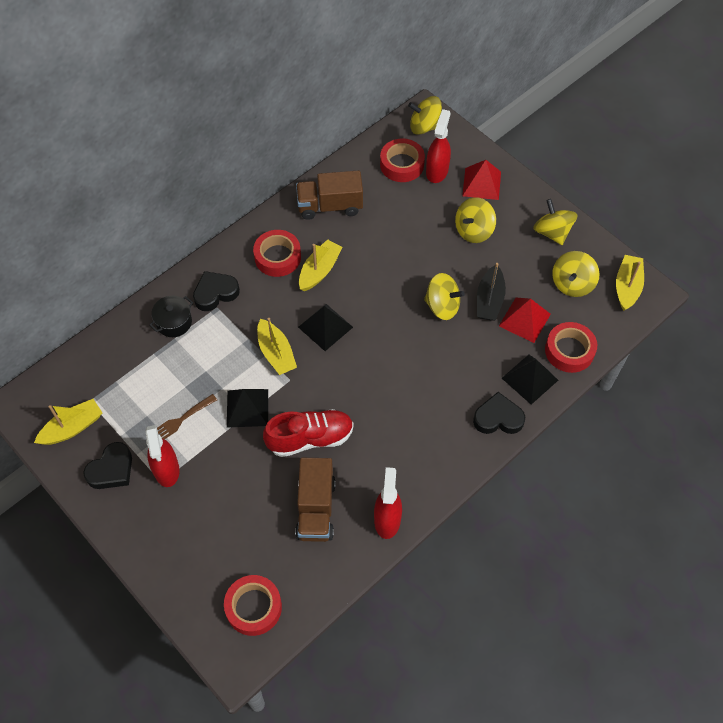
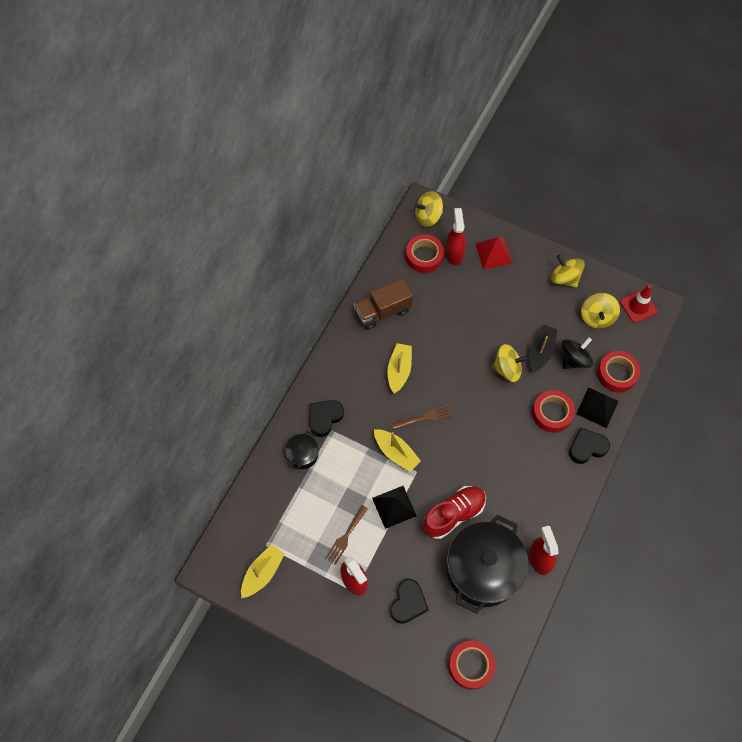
camera: 20 degrees left, 5 degrees up
(111, 470) = (311, 596): black heart -> black heart (408, 603)
(277, 257) = (360, 370): red tape -> red tape (552, 413)
(316, 509) = (483, 570): brown truck -> black pot
(325, 327) = (424, 417): black pyramid -> brown fork
(473, 231) = (504, 296): yellow spinning top -> none
(489, 300) = (540, 351): black boat -> black boat turned 150 degrees counterclockwise
(524, 320) = (573, 359): red pyramid -> black spinning top
(627, 287) = (638, 306): yellow boat -> red traffic cone

